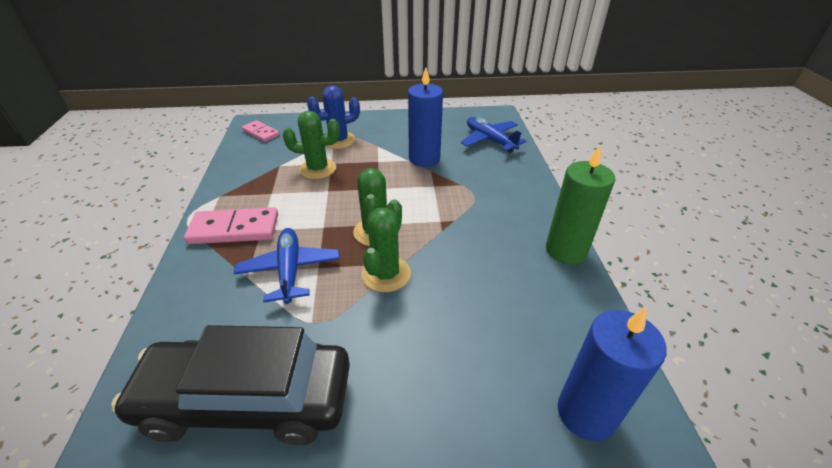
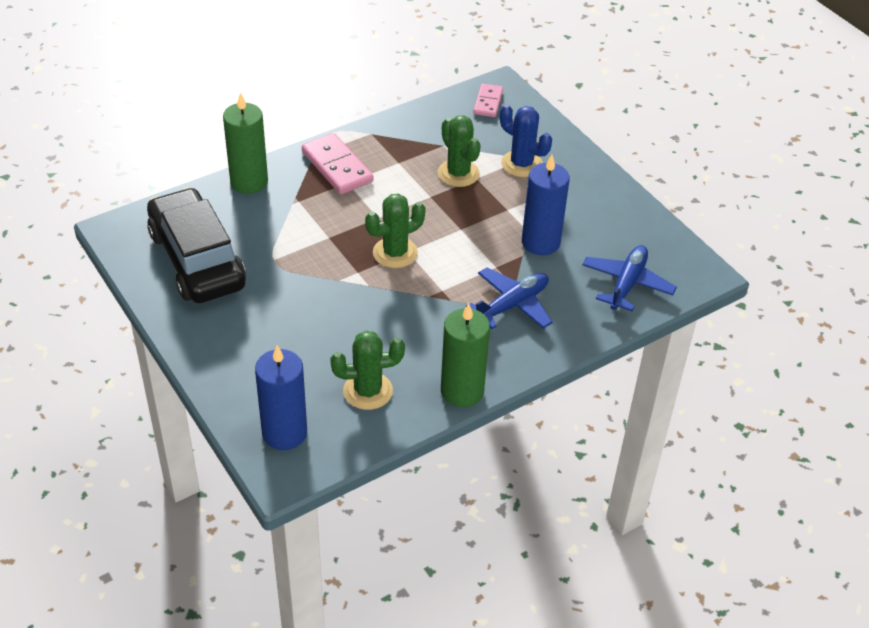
camera: 60 degrees right, 5 degrees up
(179, 300) = (249, 182): none -> green candle
(290, 270) = (314, 223): blue plane -> blue plane (512, 305)
(386, 274) = (348, 280): green cactus -> green cactus (368, 391)

